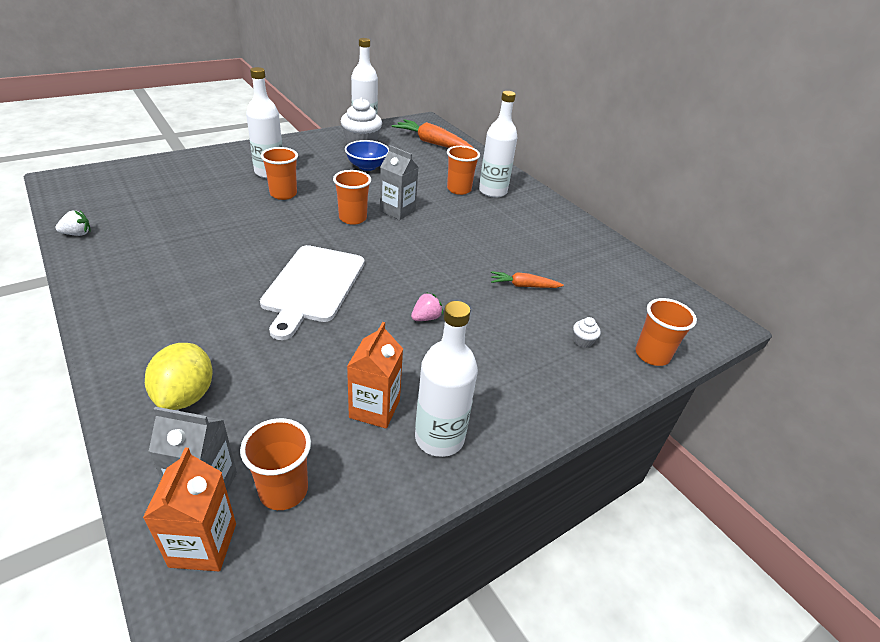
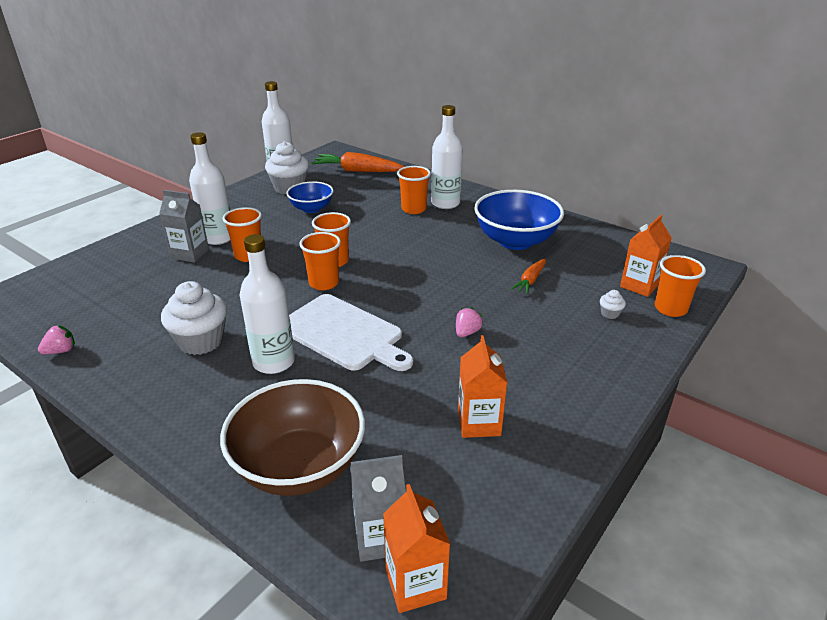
camera: 15 degrees left, 5 degrees down
(77, 234) = (61, 351): white strawberry -> pink strawberry
(186, 395) = (299, 467): yellow lemon -> brown bowl
(189, 257) = (201, 341): none -> white cupcake
(283, 490) = (451, 516): orange cup -> orange cup (324, 283)
(312, 286) = (343, 334): white cutting board -> white cutting board turned 45 degrees counterclockwise
(397, 211) = (371, 243): grey carton -> grey carton (190, 254)
(439, 438) = (550, 429): white bottle -> white bottle (274, 362)
(523, 286) = (530, 281): orange carrot -> orange carrot turned 45 degrees counterclockwise
(535, 244) = (515, 241): none -> blue bowl
(634, 322) = (639, 285): none -> orange carton

